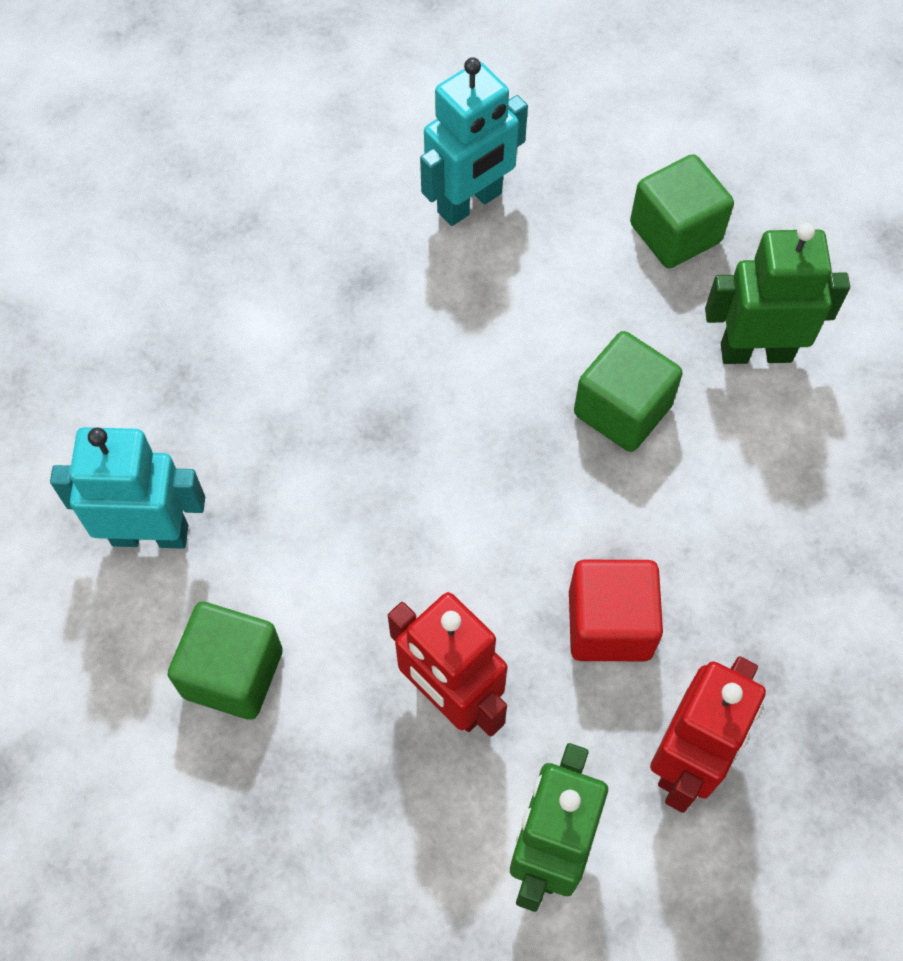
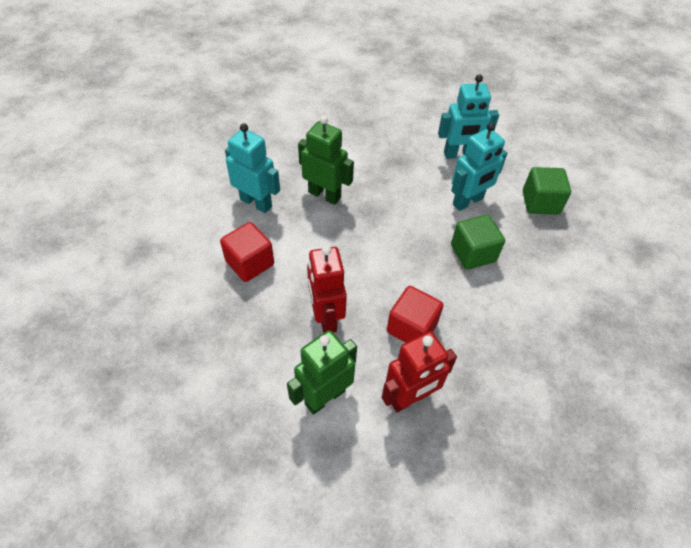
camera: 30 degrees right, 10 degrees down
(233, 673) = (250, 263): green cube -> red cube
(549, 302) = (468, 201): none -> turquoise robot
(755, 352) = (548, 261): green robot -> green robot (324, 195)

